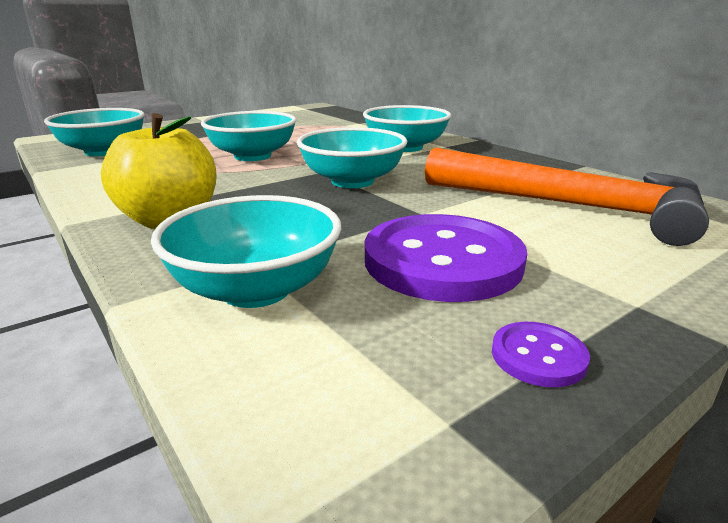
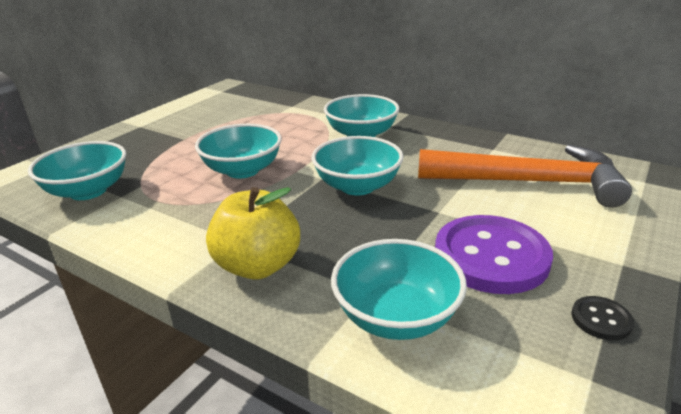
camera: 20 degrees left, 5 degrees up
(538, 356) = (601, 319): purple button -> black button

